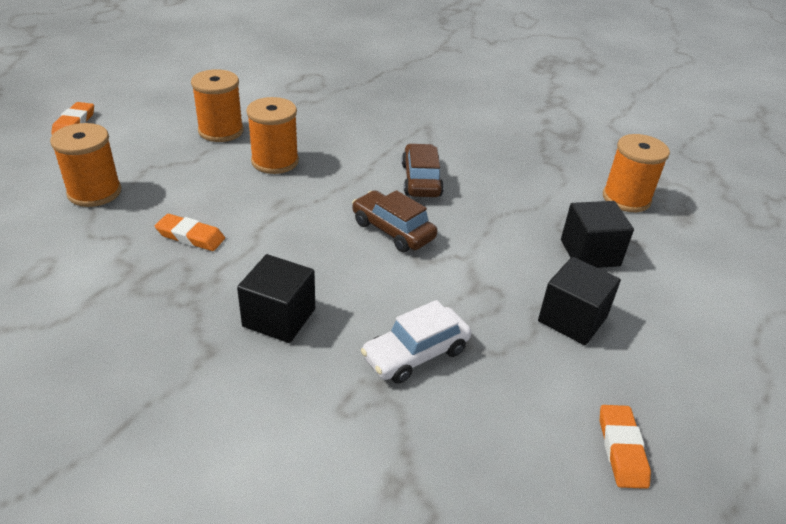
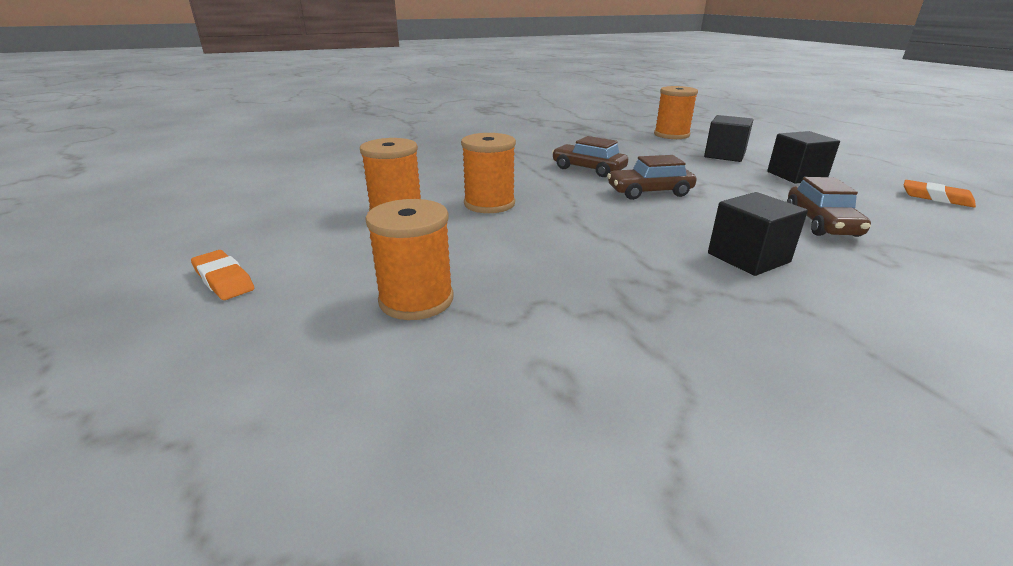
camera: 50 degrees left, 10 degrees down
(190, 236) = (577, 266): orange eraser -> none
(416, 354) = (821, 223): white car -> brown car

